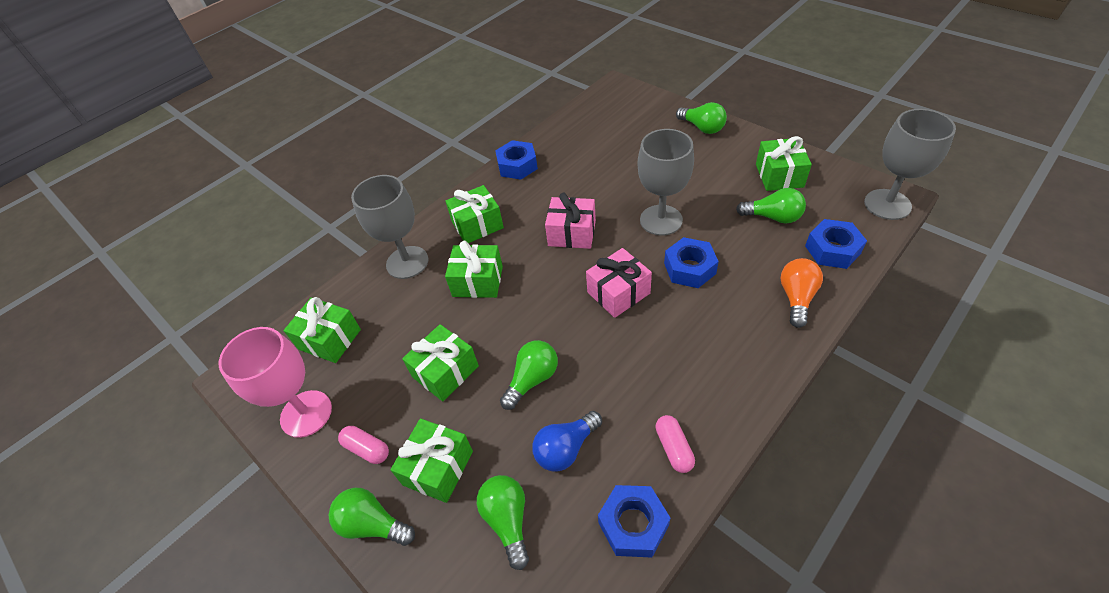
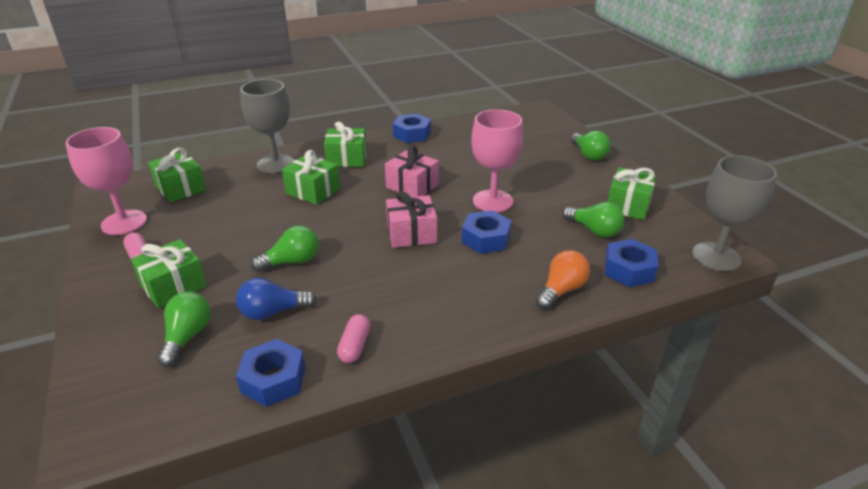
camera: 20 degrees right, 15 degrees down
(373, 524) = (99, 299): green light bulb -> none
(445, 371) = (236, 234): green gift -> none
(661, 220) = (492, 201): grey goblet -> pink goblet

